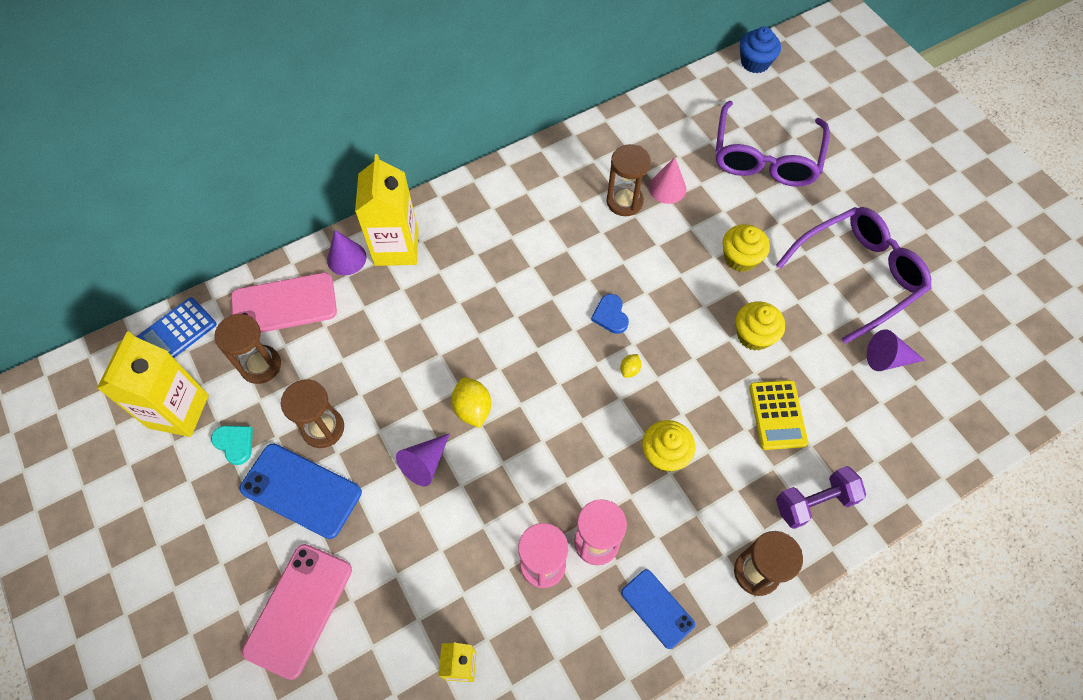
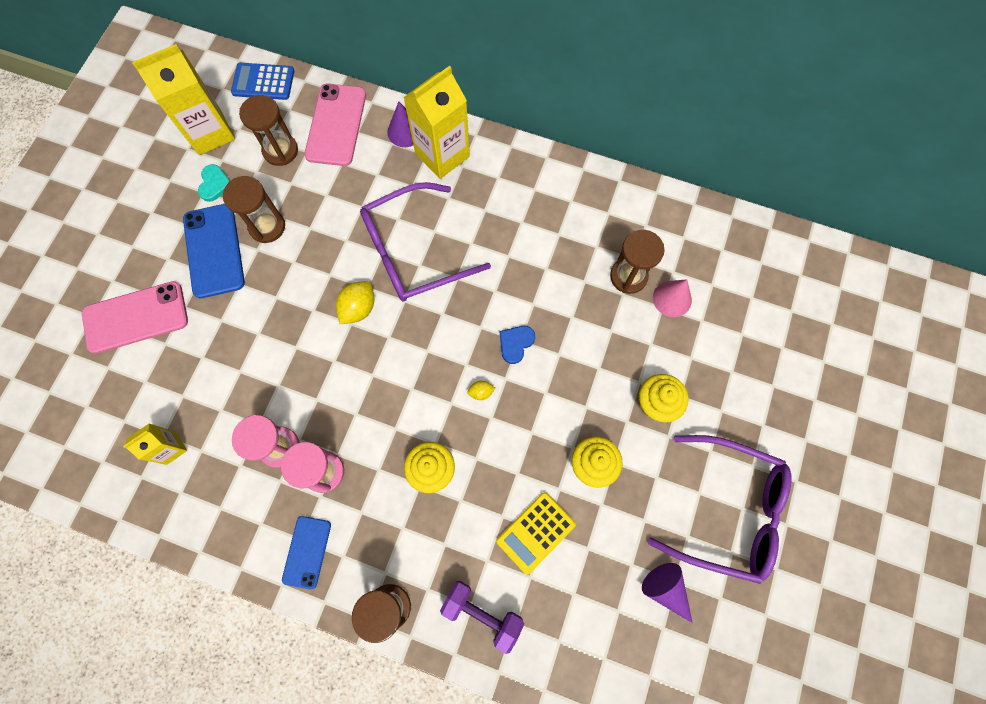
camera: 50 degrees right, 10 degrees up
(284, 304) = (336, 125): pink phone -> pink phone turned 60 degrees clockwise
(425, 463) = (293, 311): purple cone -> none
(755, 62) = (874, 273): blue cupcake -> none
(765, 157) = (778, 352): purple glasses -> purple glasses (413, 252)

